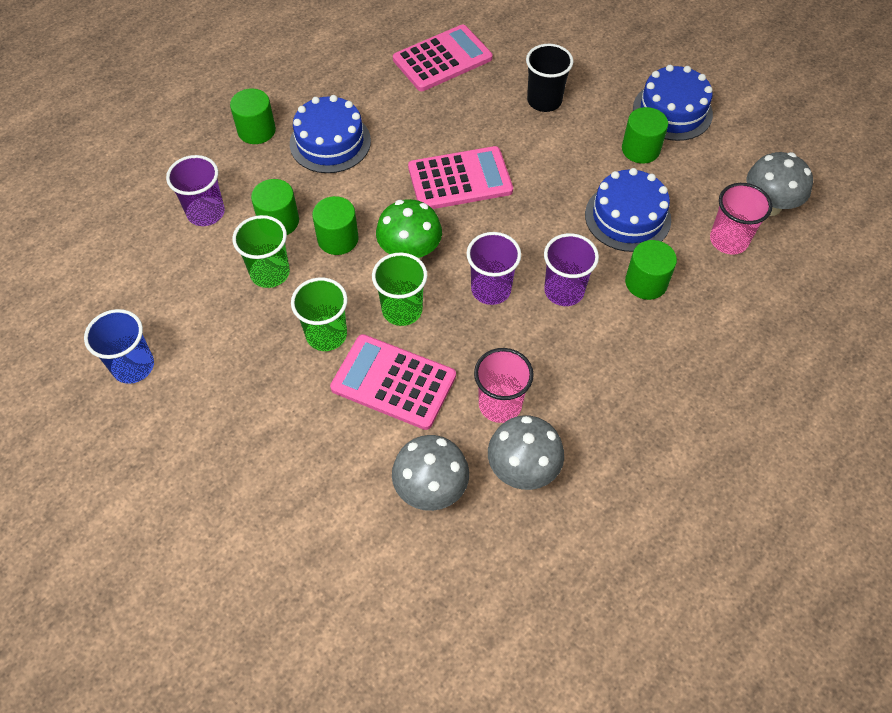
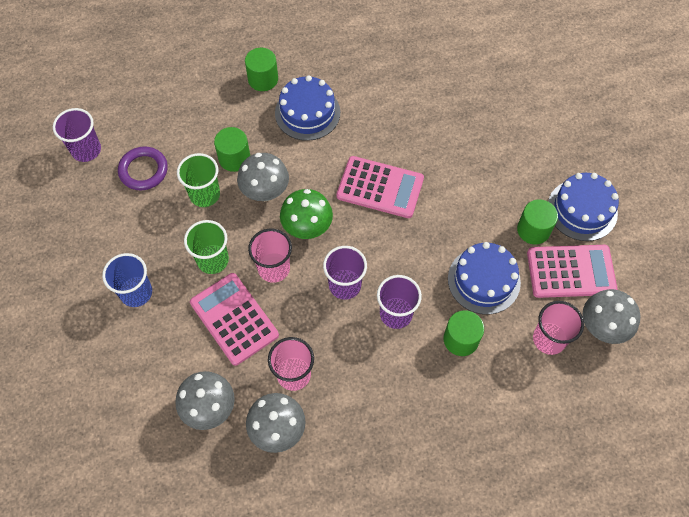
camera: 30 degrees right, 5 degrees up
(133, 366) = (80, 218): blue cup -> blue cup (136, 292)
(178, 281) = (143, 170): none -> purple ring
(206, 213) = (191, 127): purple cup -> purple cup (86, 150)
(338, 239) = (265, 192): green cylinder -> grey mushroom
(402, 310) = (274, 268): green cup -> pink cup
(442, 59) = (432, 81): pink calculator -> pink calculator (571, 271)
(544, 101) = (486, 153): black cup -> none

